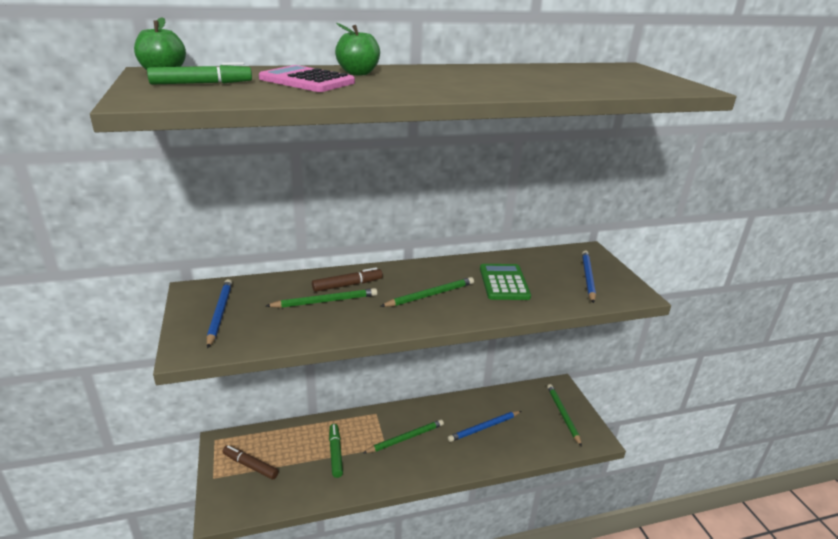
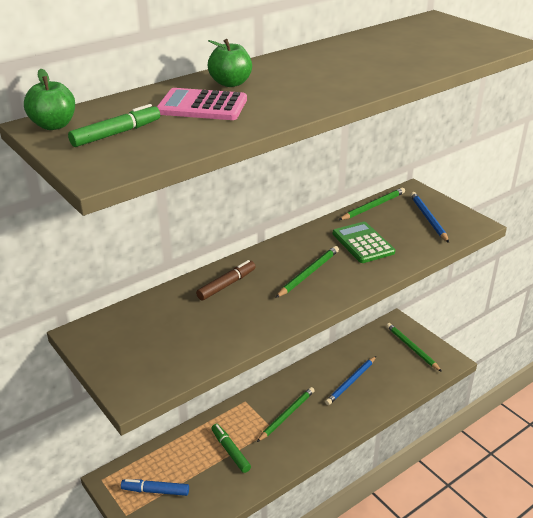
camera: 20 degrees left, 5 degrees up
(219, 314) = (129, 349): blue pencil -> none
(250, 466) = (155, 491): brown marker -> blue marker
(325, 301) = (219, 307): green pencil -> green pencil (373, 206)

